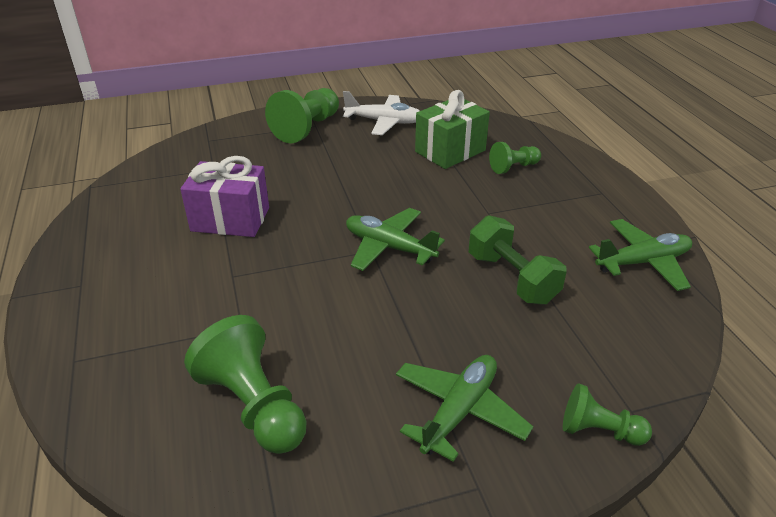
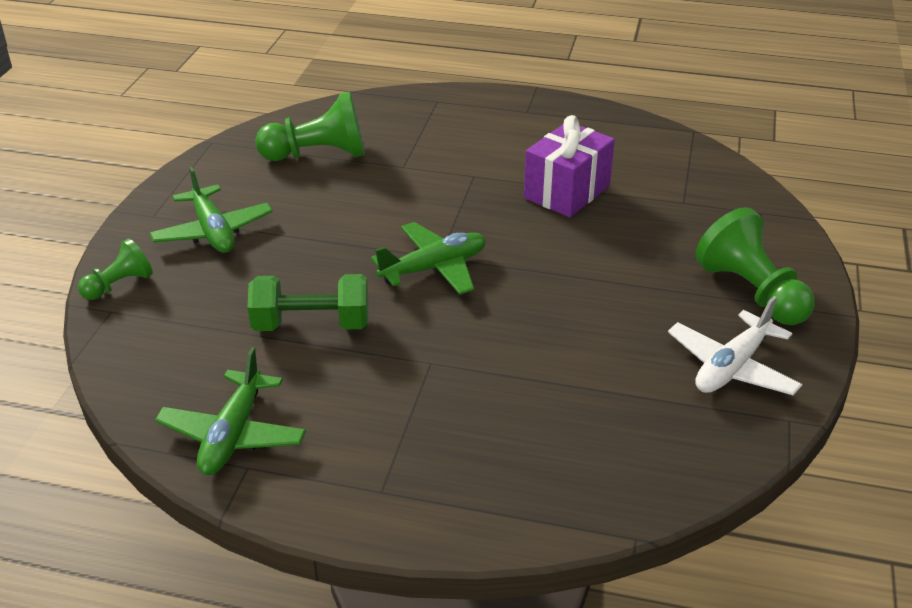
camera: 120 degrees right, 0 degrees up
(450, 151) = (600, 396): green gift -> none
(513, 167) = (511, 437): green pawn -> none

